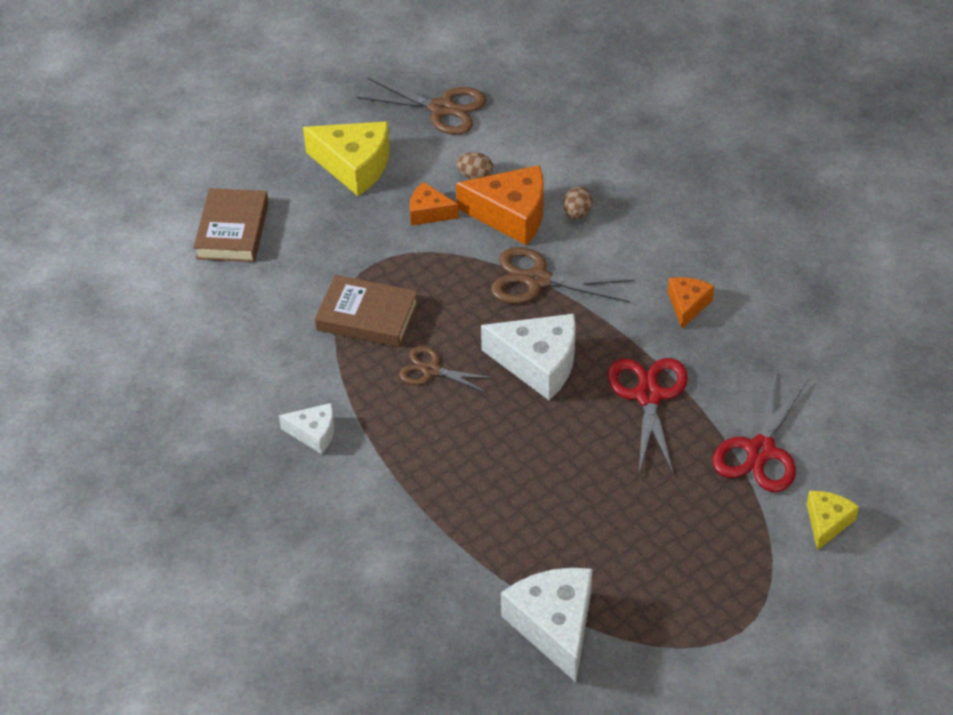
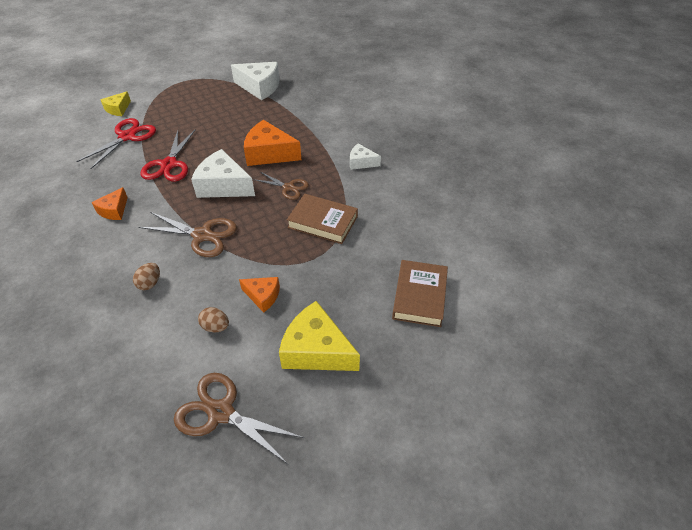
camera: 175 degrees left, 0 degrees up
(511, 215) = (200, 287): orange cheese -> orange cheese (269, 153)
(554, 626) = (260, 87): white cheese -> white cheese turned 60 degrees counterclockwise

